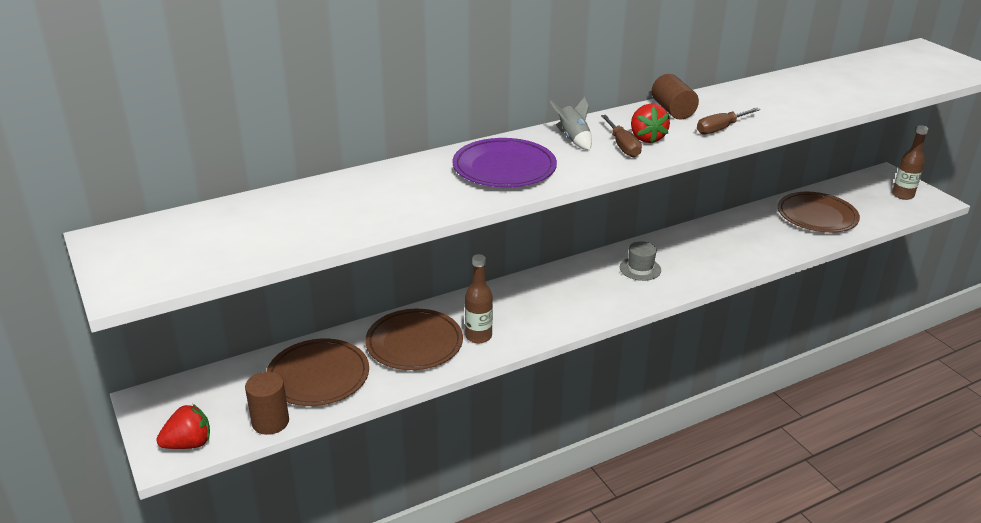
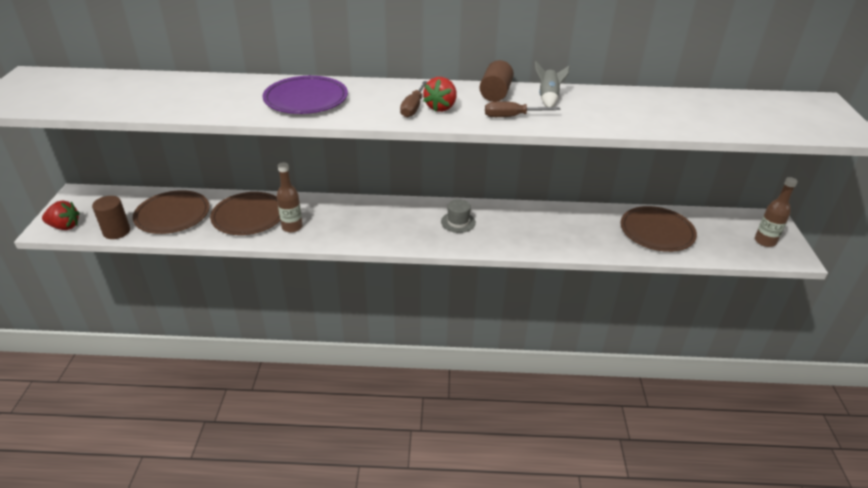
camera: 30 degrees right, 5 degrees up
(573, 139) = (386, 93): grey rocket -> grey rocket (548, 98)

